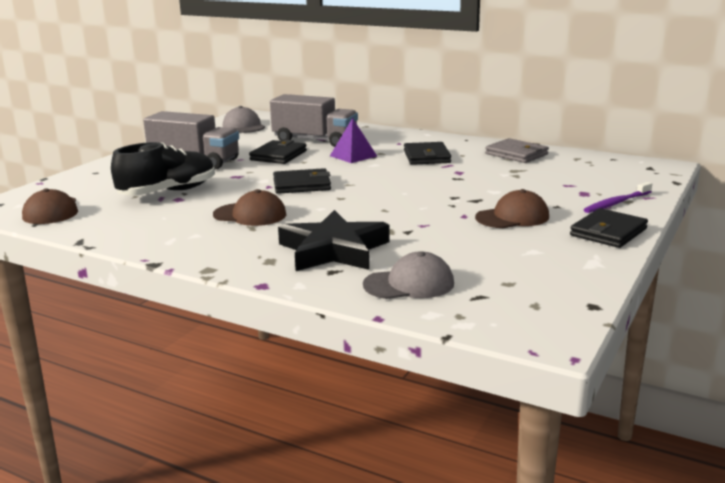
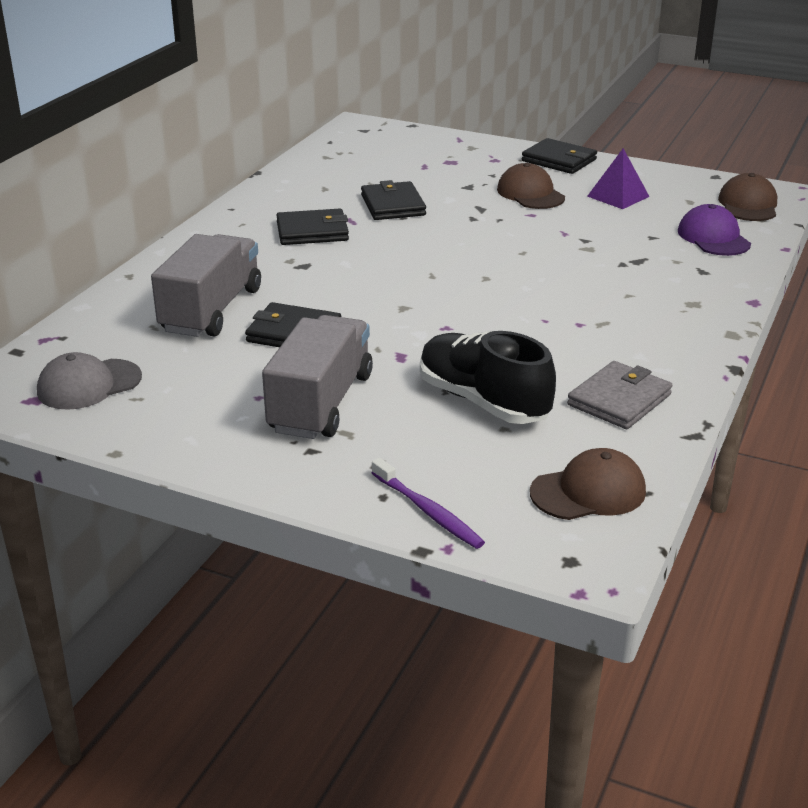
camera: 95 degrees left, 10 degrees up
(250, 215) = (561, 328): brown cap -> brown cap (748, 205)
(301, 185) = (438, 305): black wallet -> black wallet (393, 205)
(333, 250) = (651, 273): black star -> none
(353, 156) = (302, 277): purple pyramid -> purple pyramid (618, 196)
(409, 284) = (713, 237): grey cap -> purple cap
(516, 154) = (306, 183): grey wallet -> grey wallet (619, 400)
(616, 203) = (479, 151): purple toothbrush -> purple toothbrush (428, 511)

